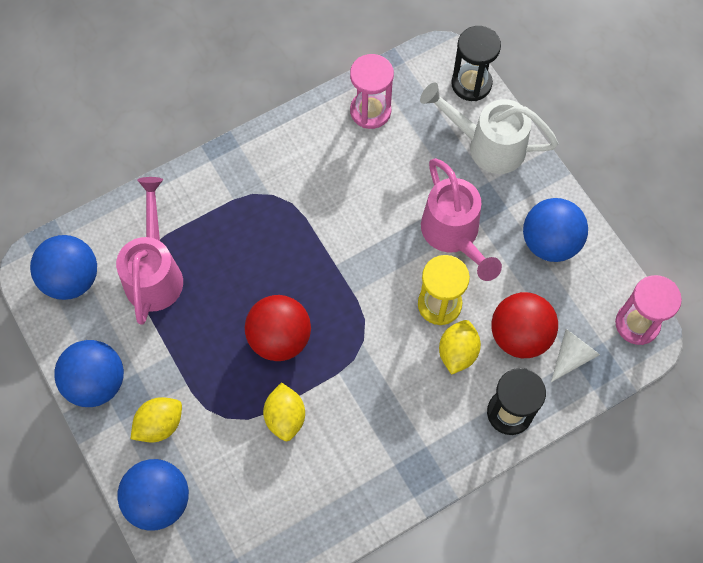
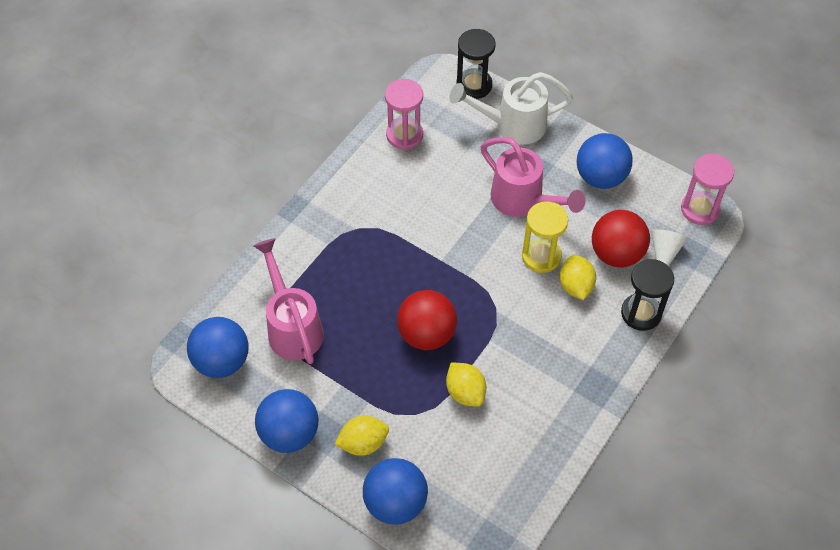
camera: 25 degrees left, 10 degrees down
(160, 424) = (363, 443): yellow lemon -> yellow lemon turned 45 degrees clockwise

